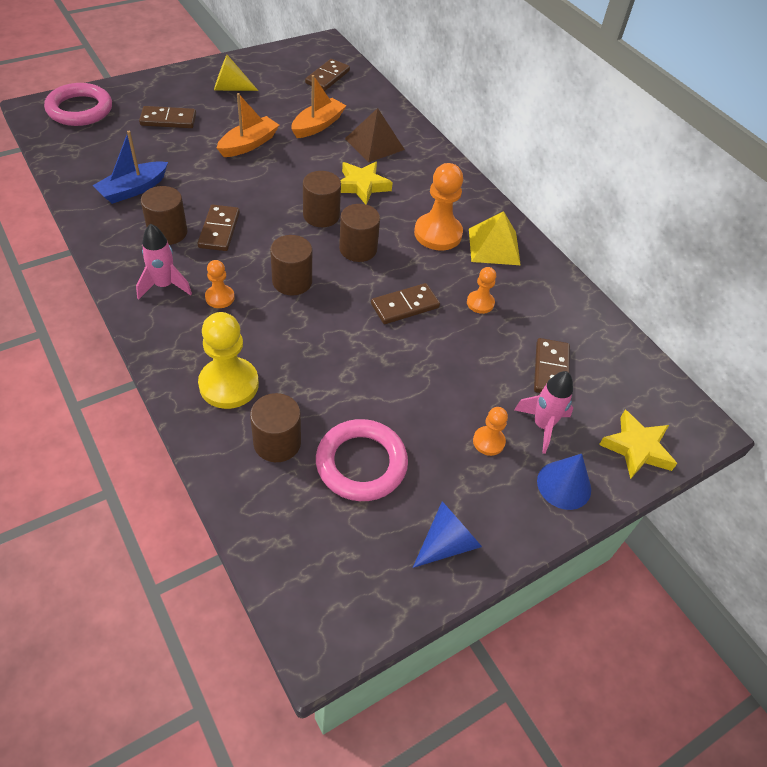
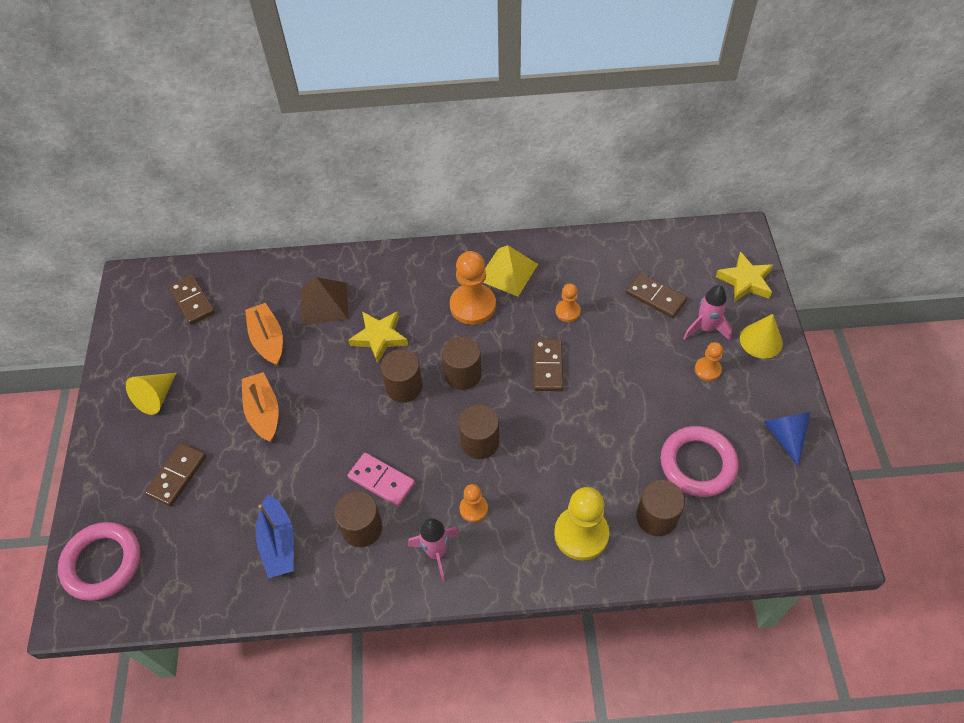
camera: 55 degrees left, 5 degrees up
(219, 230) = (381, 481): brown domino -> pink domino
(564, 485) = (761, 340): blue cone -> yellow cone

